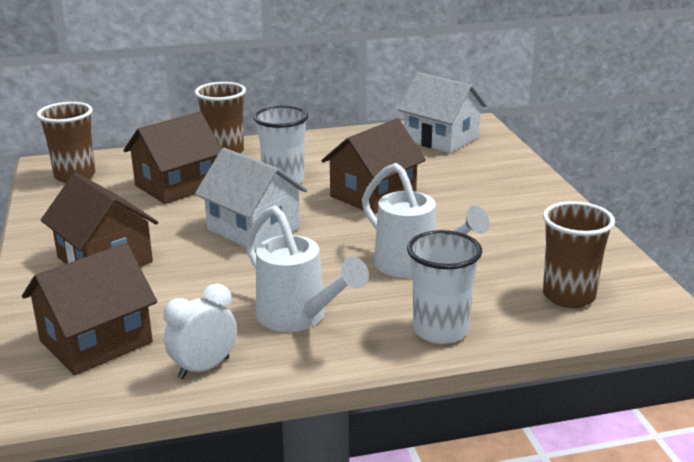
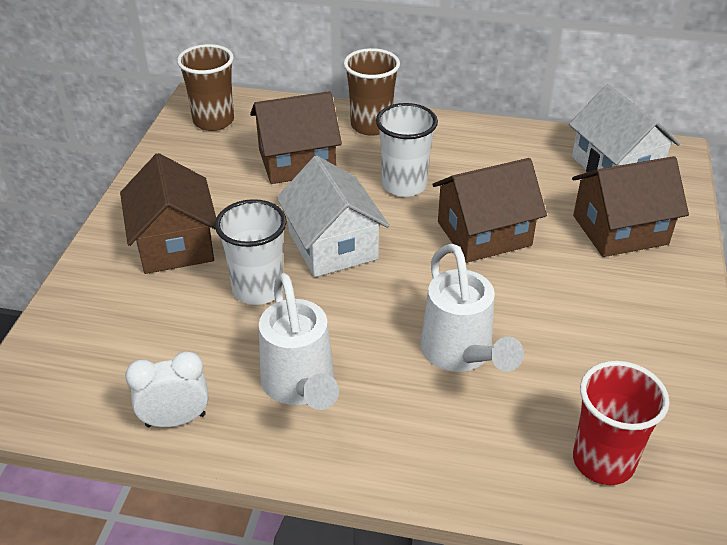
camera: 25 degrees right, 15 degrees up
(96, 341) = (106, 349): brown house -> brown house (620, 230)
(440, 330) = (428, 458): white cup -> white cup (258, 289)
(568, 296) = (603, 461): brown cup -> red cup

